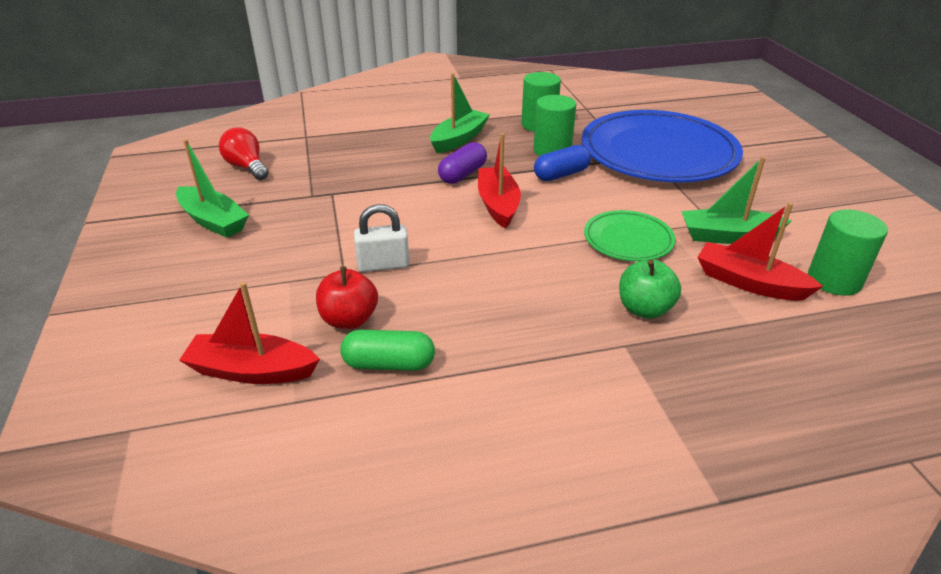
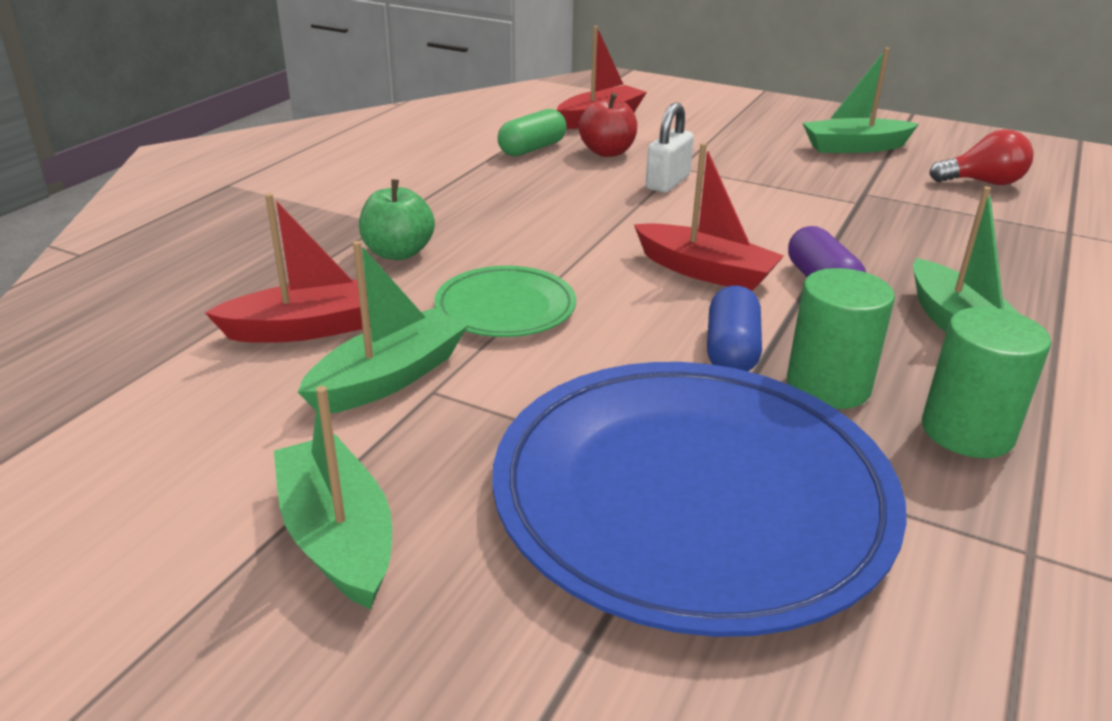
camera: 130 degrees right, 5 degrees down
(796, 196) = (338, 537): none -> green boat
(834, 280) = (196, 385): green cylinder -> none

